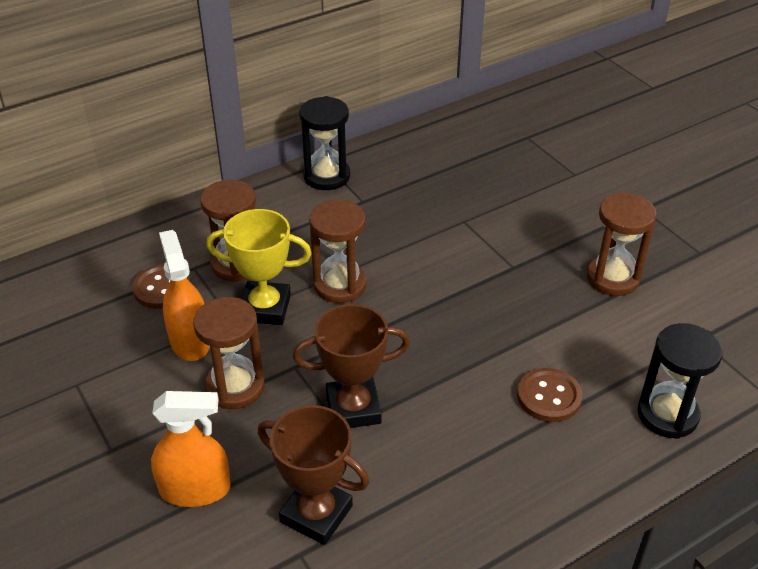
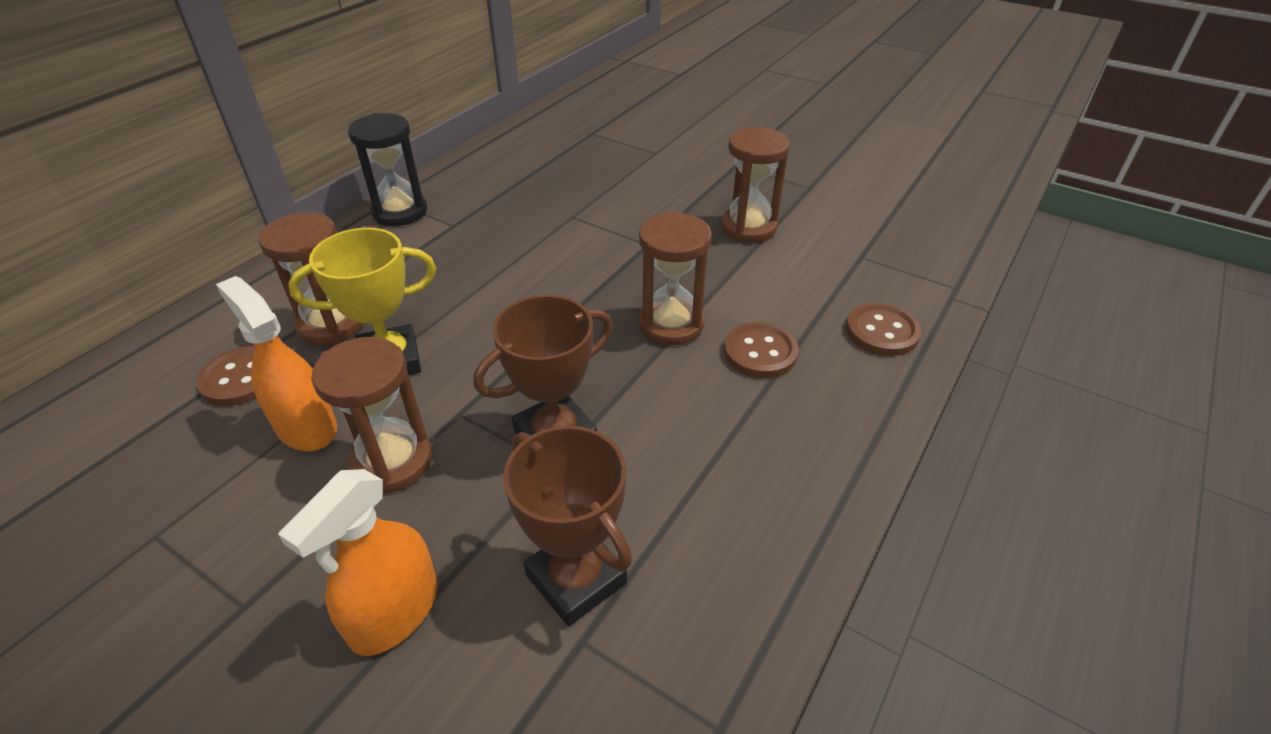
camera: 25 degrees left, 0 degrees up
(195, 489) = (394, 612): orange spray bottle -> orange spray bottle turned 150 degrees clockwise
(316, 514) = (576, 579): brown trophy -> brown trophy turned 45 degrees clockwise
(340, 285) = (470, 311): brown hourglass -> brown hourglass (671, 324)
(667, 414) = (882, 332): black hourglass -> brown button

